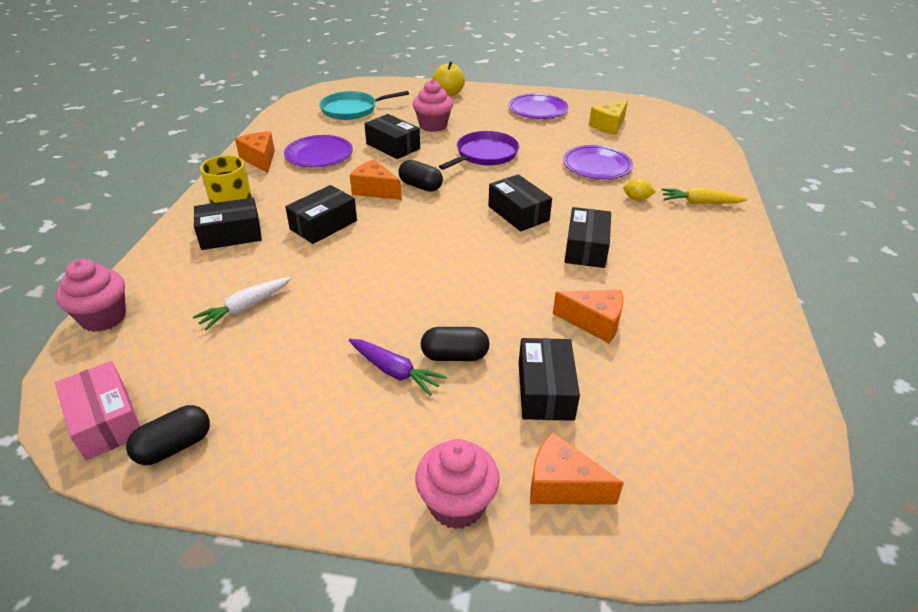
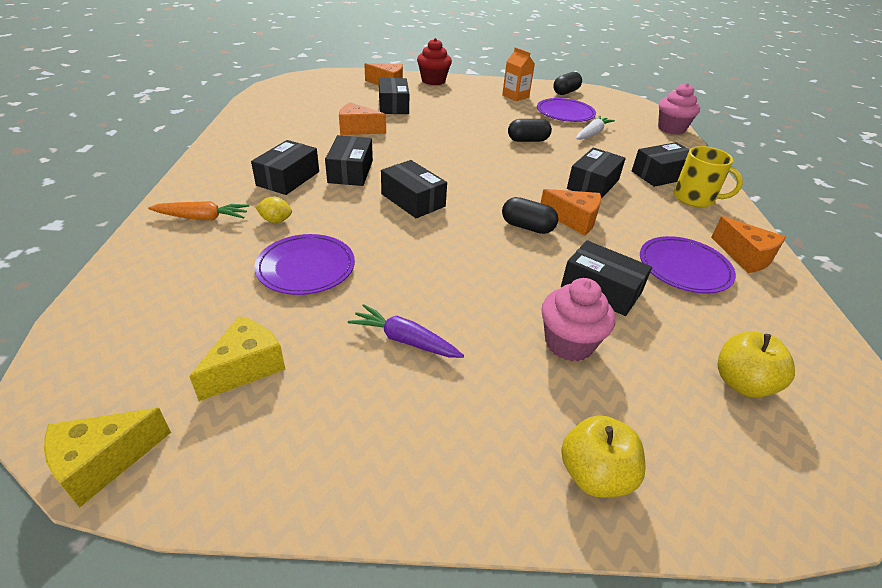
camera: 170 degrees right, 0 degrees up
(106, 421) = (606, 98): pink box -> none
(298, 427) = (515, 96): none -> orange carton
(352, 109) = (742, 383): turquoise pan -> yellow apple
(395, 371) = (479, 111): purple carrot -> purple carrot (404, 340)
(454, 356) = (447, 116): black capsule -> black capsule (528, 140)
(457, 504) = (433, 81): pink cupcake -> red cupcake
(484, 154) = (465, 280): purple pan -> none
(537, 110) = (381, 417): purple plate -> purple plate (565, 113)
(649, 241) = (288, 178): none -> black box
(650, 105) = (103, 462): none -> yellow cheese
(699, 203) = (203, 218): yellow carrot -> orange carrot

